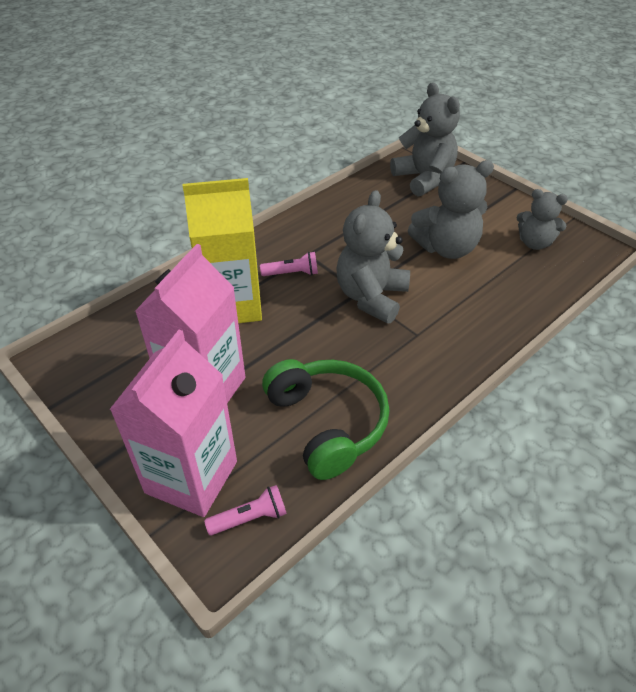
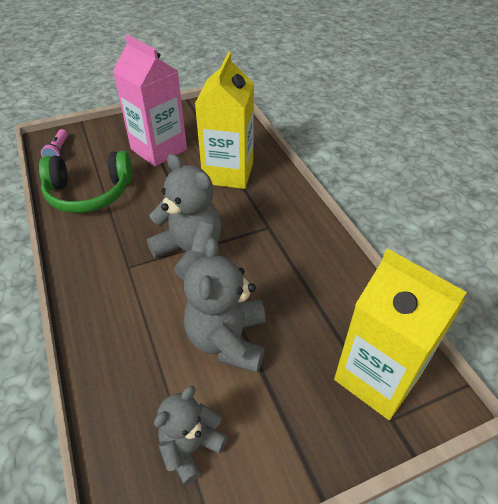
camera: 110 degrees right, 0 degrees up
(191, 477) = (101, 136): pink carton -> none
(292, 273) = (247, 211): pink flashlight -> none
(424, 178) = (377, 377): grey teddy bear -> yellow carton

